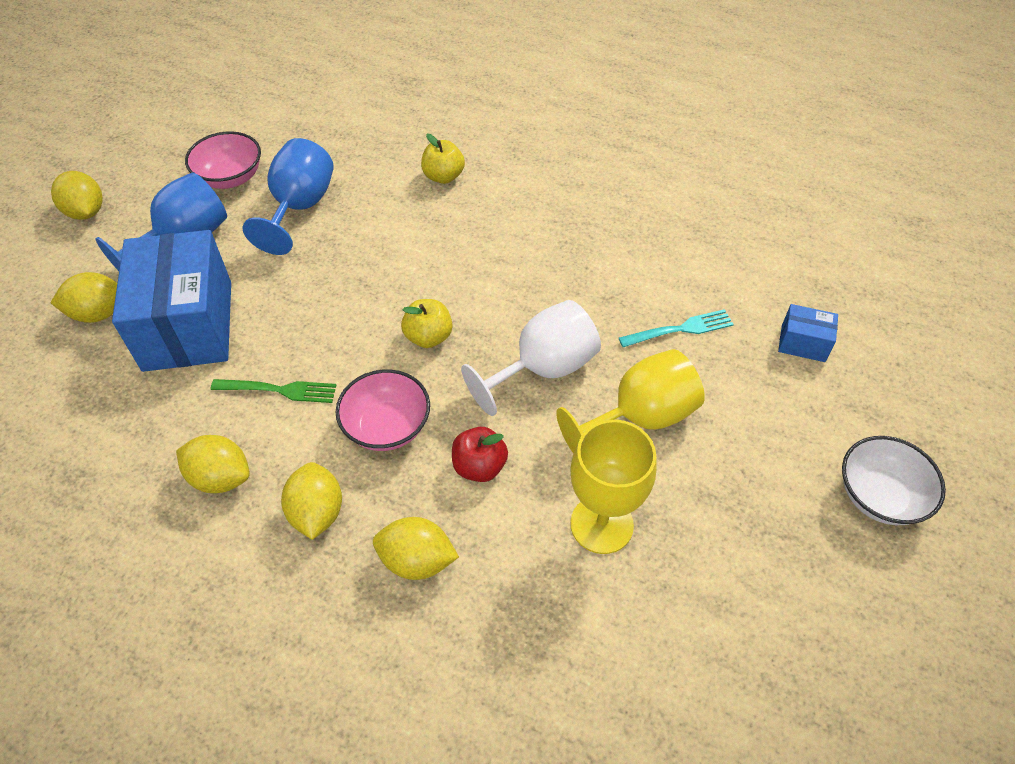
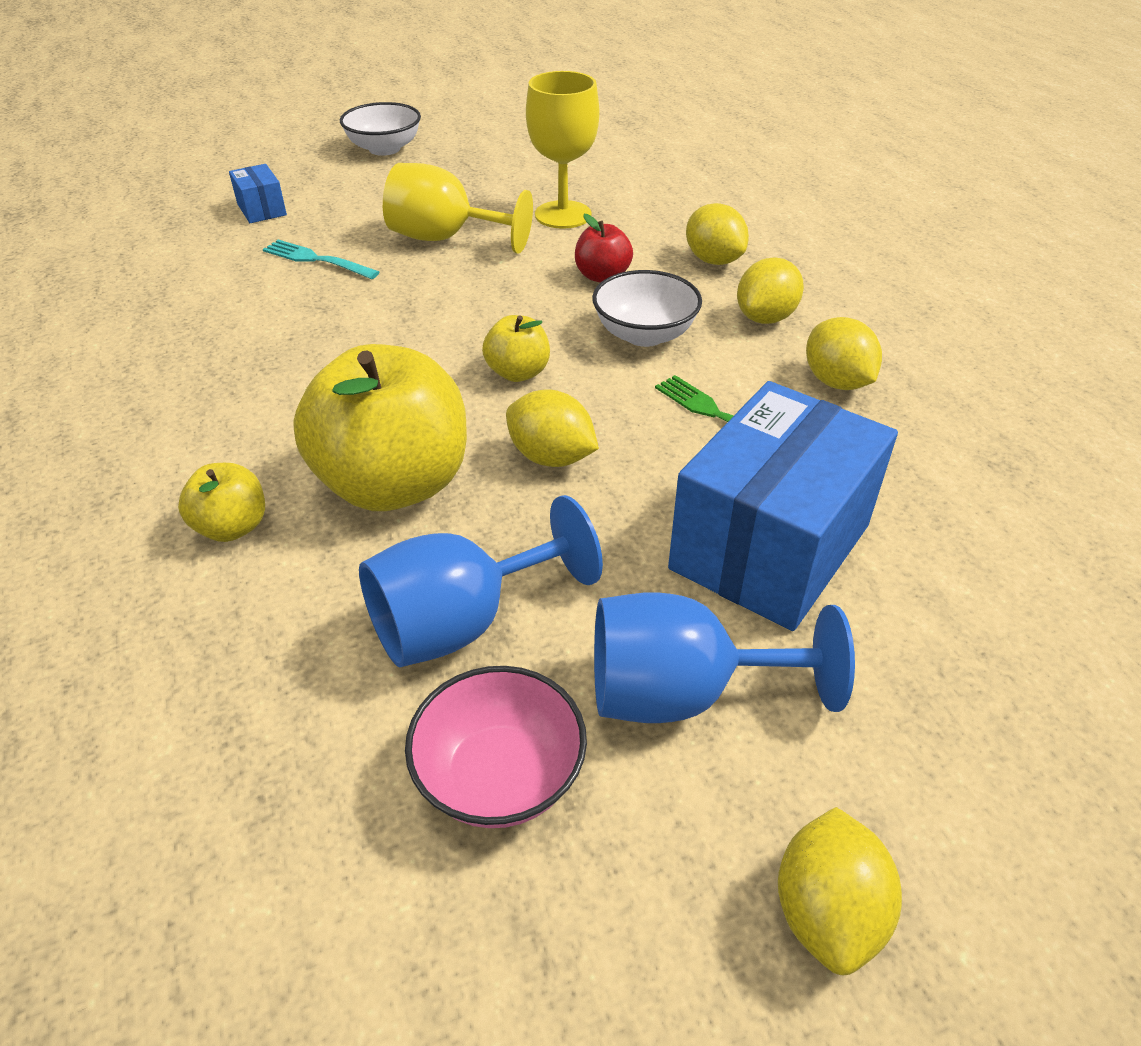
camera: 135 degrees left, 10 degrees down
(99, 313) = (893, 649): yellow lemon -> yellow lemon (551, 457)
(387, 427) = (644, 334): pink bowl -> white bowl
(404, 235) = (394, 484): none -> yellow apple
(543, 369) = (461, 297): white goblet -> none

